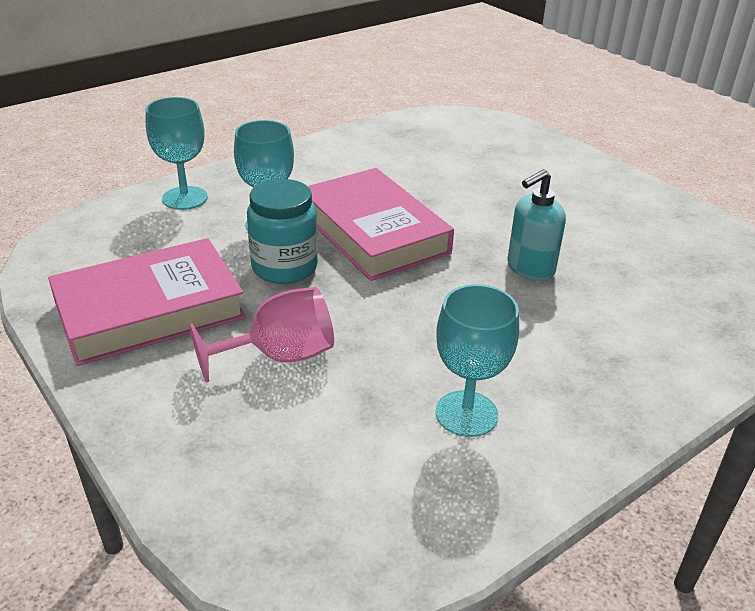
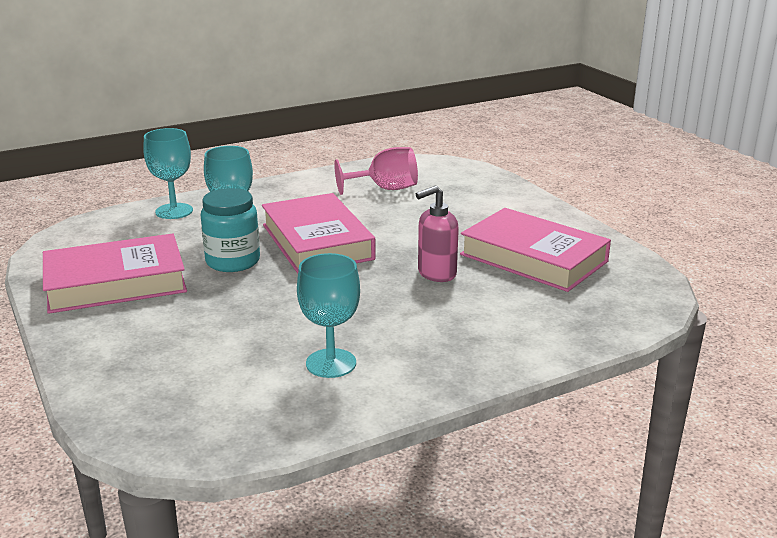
camera: 10 degrees right, 10 degrees down
(279, 356) = (202, 317): pink goblet -> pink goblet (385, 189)
(530, 268) = (436, 273): turquoise soap dispenser -> pink soap dispenser
(626, 239) = (533, 258): none -> pink book

